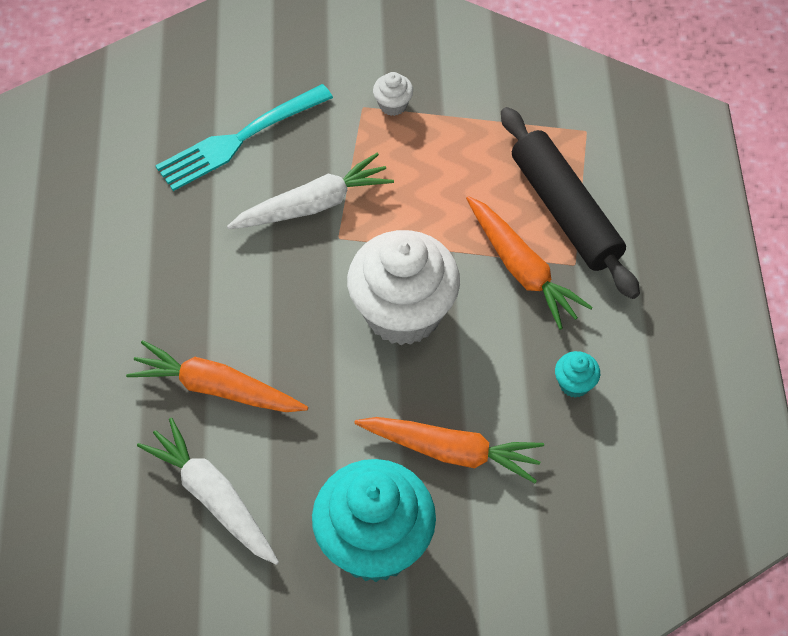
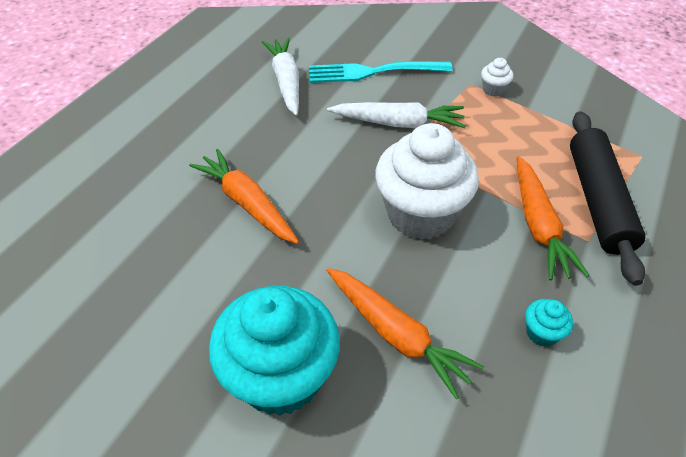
camera: 30 degrees right, 10 degrees down
(212, 497) = (185, 274): white carrot -> white carrot (286, 81)

